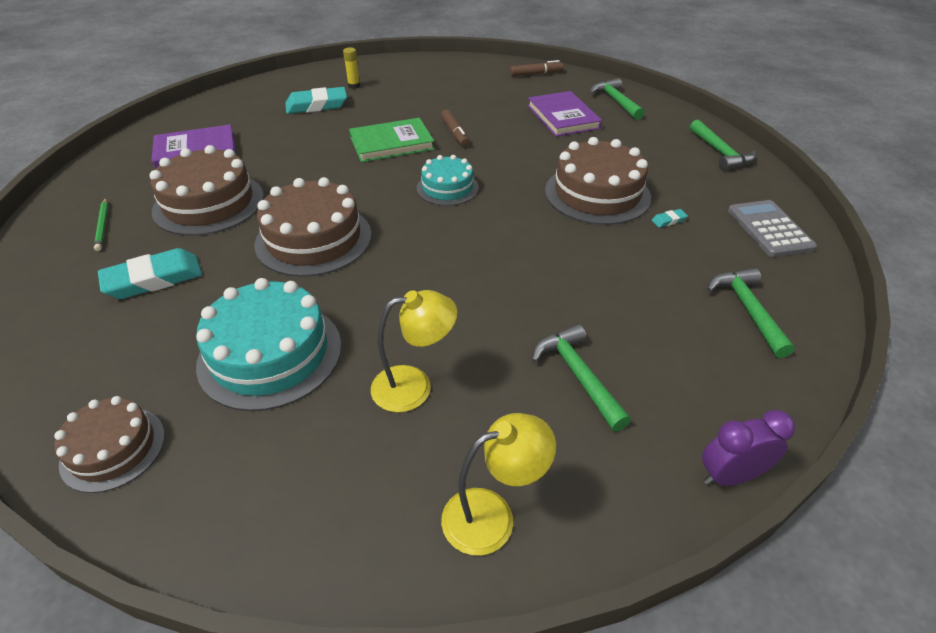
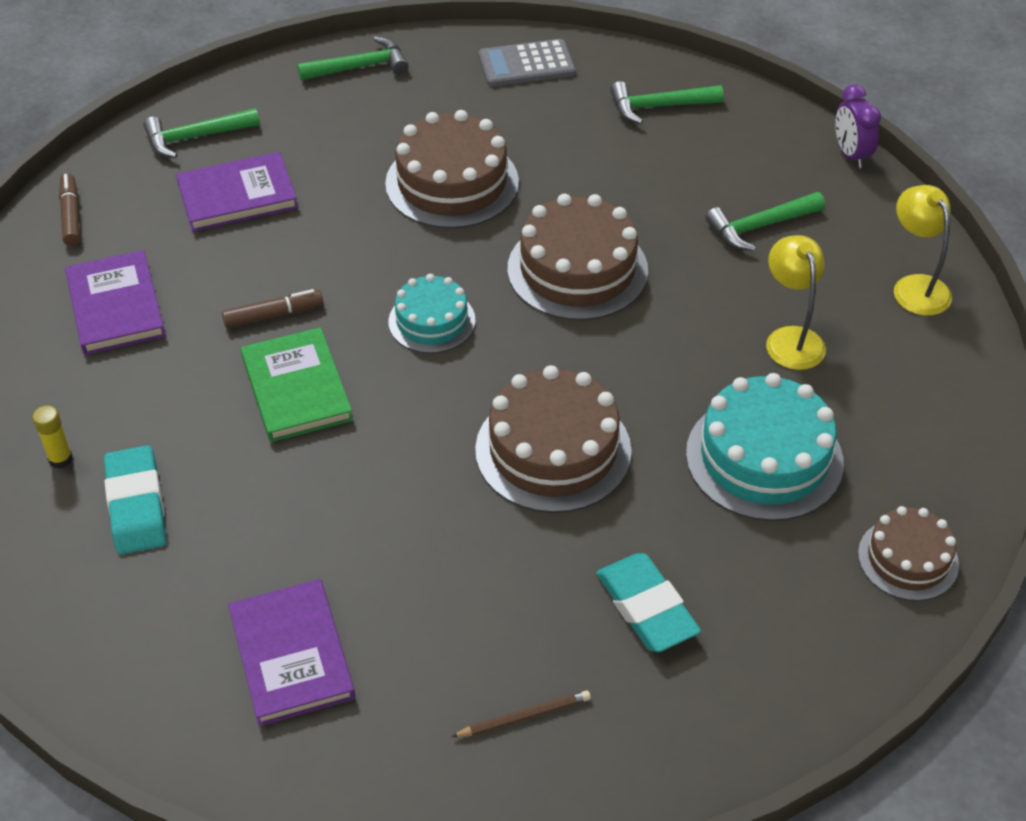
camera: 90 degrees left, 5 degrees up
(103, 226) = (524, 717): green pencil -> brown pencil
(209, 203) = (463, 591): brown cake -> brown cake (577, 269)
(463, 90) = (116, 306): none -> purple book
(669, 220) = (510, 133): turquoise eraser -> none

